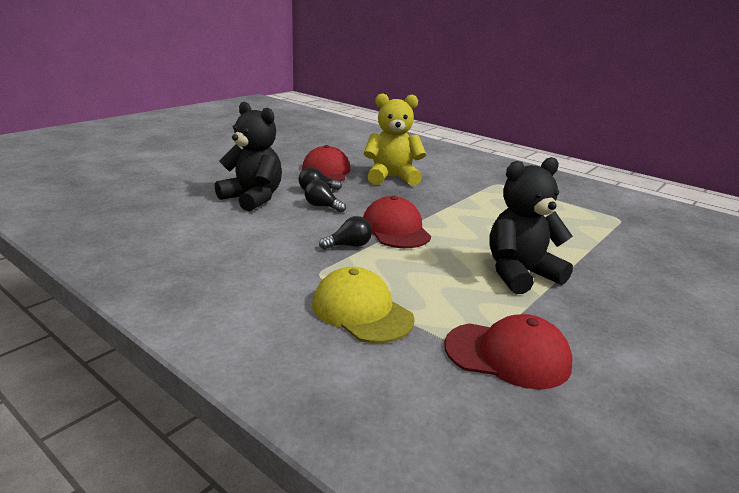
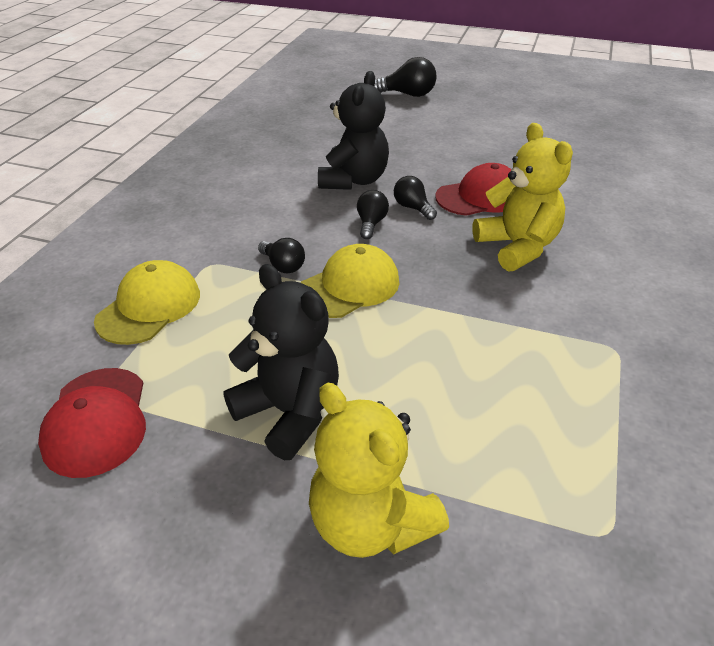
camera: 70 degrees right, 15 degrees up
(141, 153) = (408, 94): none -> black light bulb
(395, 229) = (349, 286): red cap -> yellow cap
(615, 268) = (371, 523): none -> yellow teddy bear

